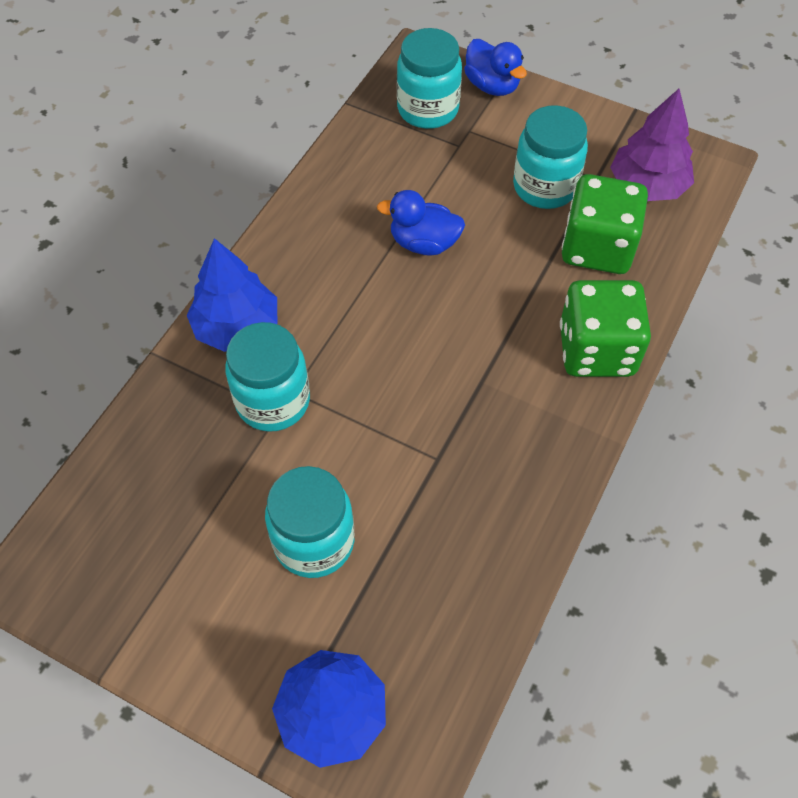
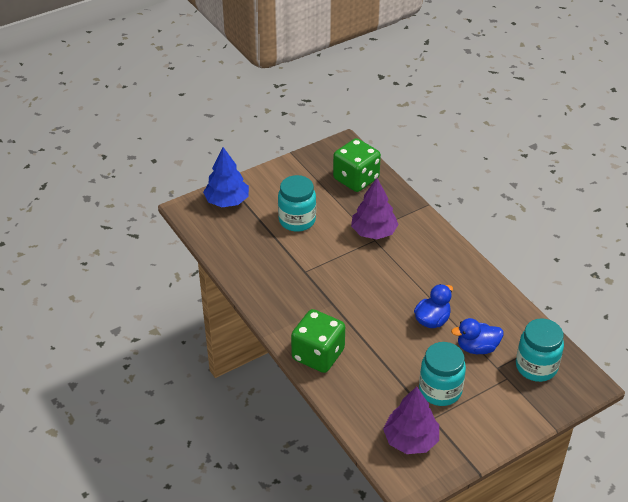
camera: 120 degrees right, 15 degrees down
(236, 327) = (424, 234): blue tree -> none
(273, 401) = (374, 232): turquoise jar -> purple tree
(492, 86) = (541, 408): blue duck -> blue duck (477, 347)
(597, 248) = (381, 390): green dice -> green dice (356, 179)

